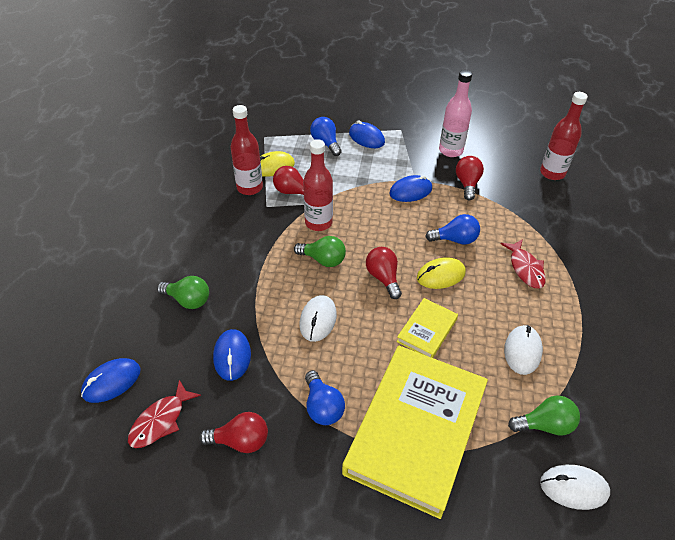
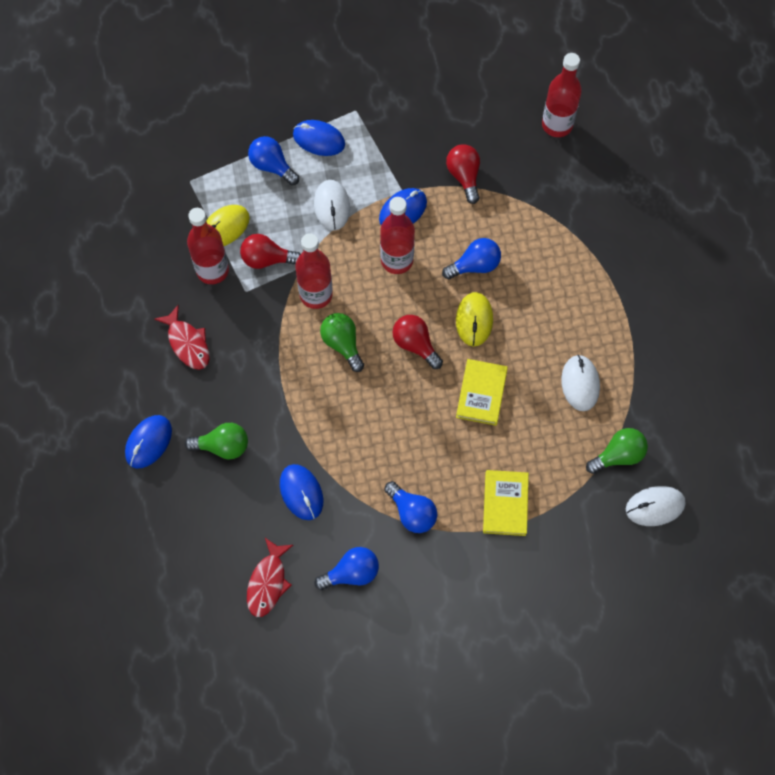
camera: 20 degrees left, 20 degrees up
(111, 382) = (198, 563): blue mouse -> blue mouse (148, 442)
(240, 441) = (351, 573): red light bulb -> blue light bulb
(318, 320) = (368, 421): white mouse -> white mouse (332, 206)
(323, 260) = (342, 344): green light bulb -> green light bulb turned 120 degrees counterclockwise
(392, 219) = (397, 260): none -> red bottle
(415, 430) = (505, 504): yellow book -> yellow book, size x0.45
(441, 275) = (474, 320): yellow mouse -> yellow mouse turned 45 degrees counterclockwise
(450, 151) = (429, 127): pink bottle -> none
(525, 268) = (559, 279): red fish -> red fish (187, 343)

